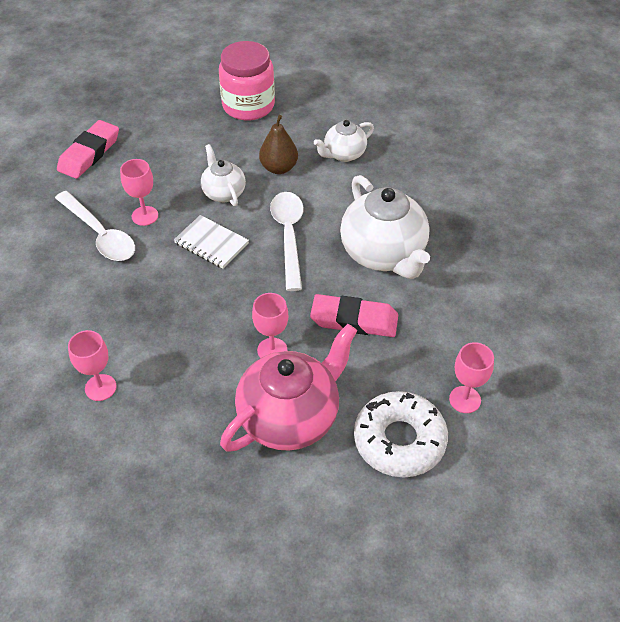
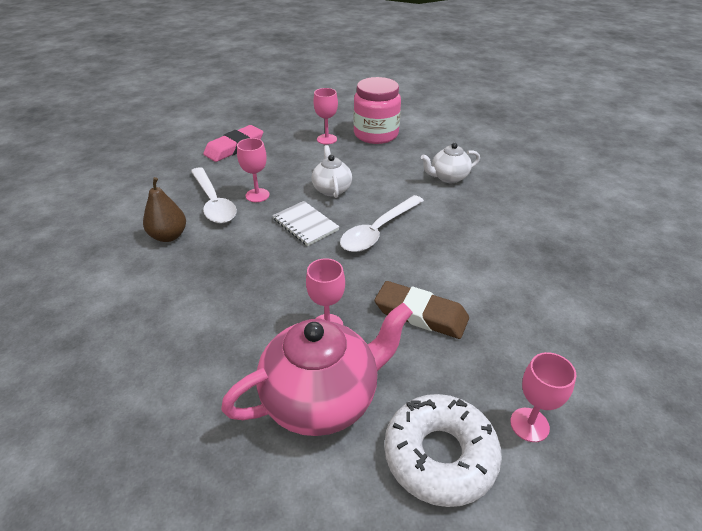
camera: 15 degrees right, 10 degrees down
(100, 387) = (147, 326): pink goblet -> pink goblet (326, 139)
(279, 168) = (387, 179): brown pear -> brown pear (169, 236)
(289, 236) = (378, 231): white spoon -> white spoon turned 150 degrees counterclockwise
(354, 320) = (421, 314): pink eraser -> brown eraser
(384, 254) = (466, 261): white teapot -> none

